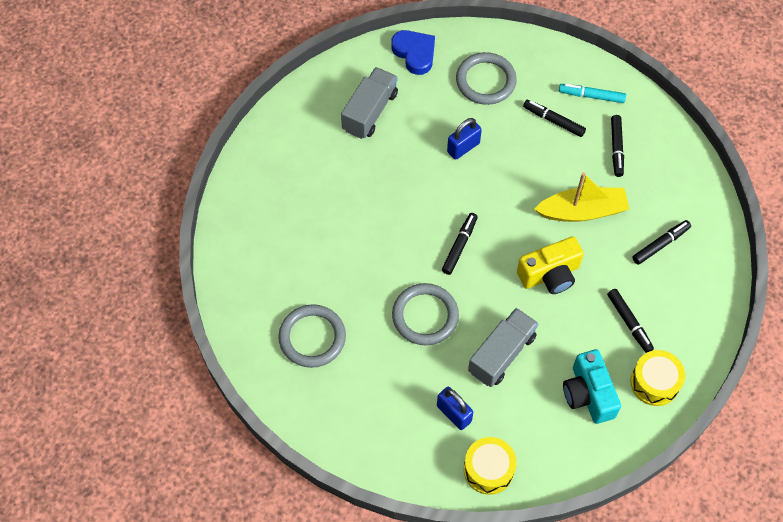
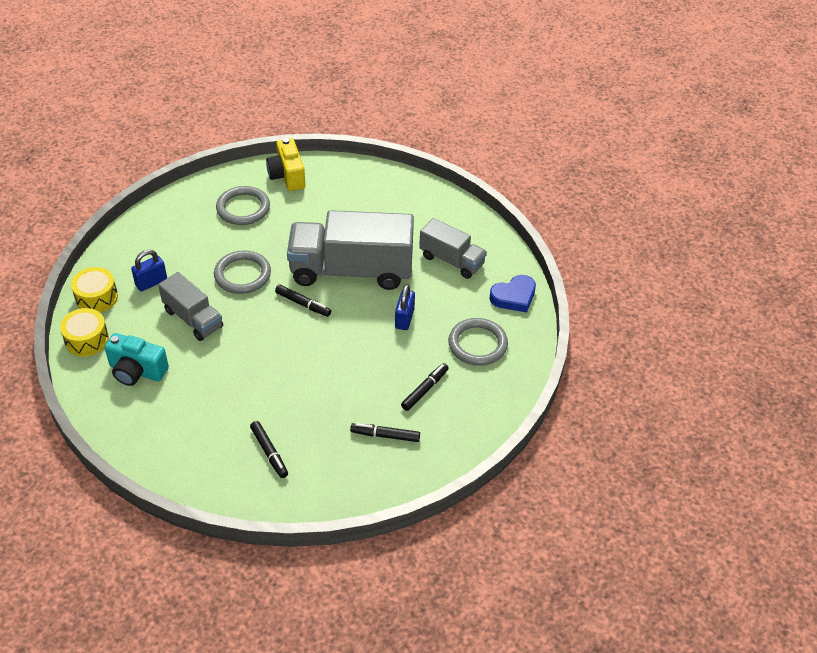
camera: 95 degrees right, 15 degrees down
(400, 205) = (351, 270): none -> grey truck
(463, 147) = (404, 319): blue padlock -> blue padlock turned 45 degrees clockwise
(550, 275) = (259, 362): yellow camera -> yellow camera (287, 176)
(582, 211) = (319, 396): yellow boat -> none
(588, 394) = (137, 371): turquoise camera -> turquoise camera turned 150 degrees counterclockwise
(591, 96) = (450, 425): turquoise marker -> none
(629, 323) = (195, 412): black marker -> none
(654, 382) = (131, 421): yellow drum -> yellow drum (87, 340)

